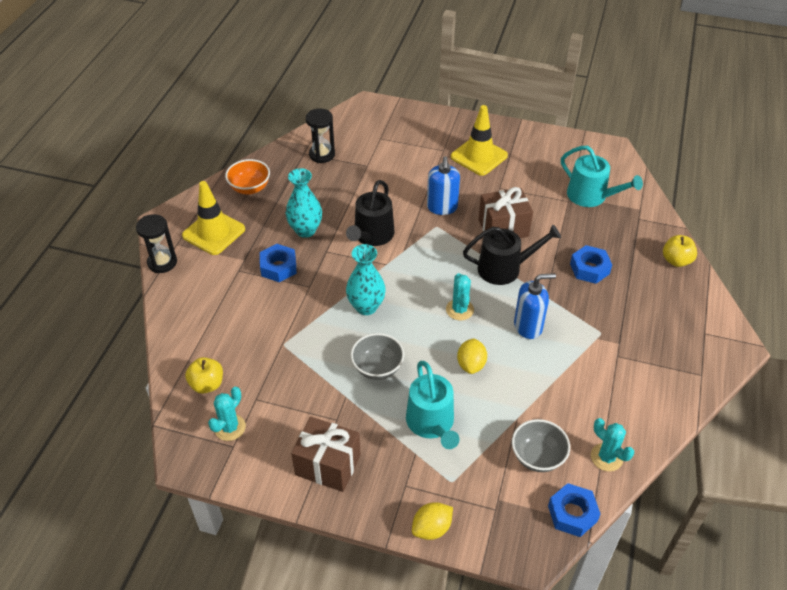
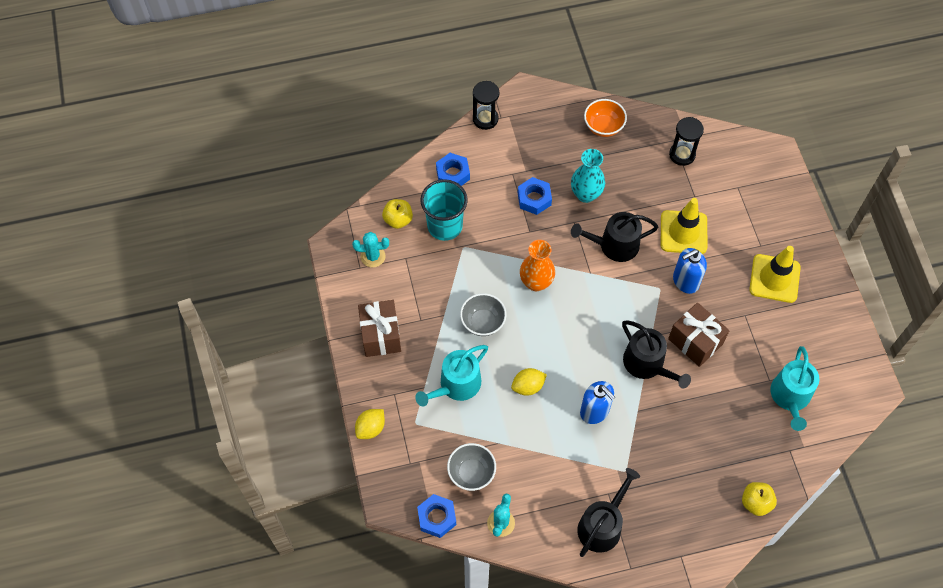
camera: 60 degrees right, 15 degrees up
(213, 232) = (538, 132): yellow traffic cone -> yellow traffic cone (683, 232)
(248, 348) = (445, 226): none -> turquoise cup
(366, 307) = (536, 282): turquoise vase -> orange vase
(431, 528) = (371, 428): yellow lemon -> yellow lemon turned 75 degrees counterclockwise
(459, 310) = (578, 351): turquoise cactus -> none
(589, 269) = (694, 432): blue nut -> blue nut (453, 174)
(648, 375) = (602, 525): none -> black watering can

